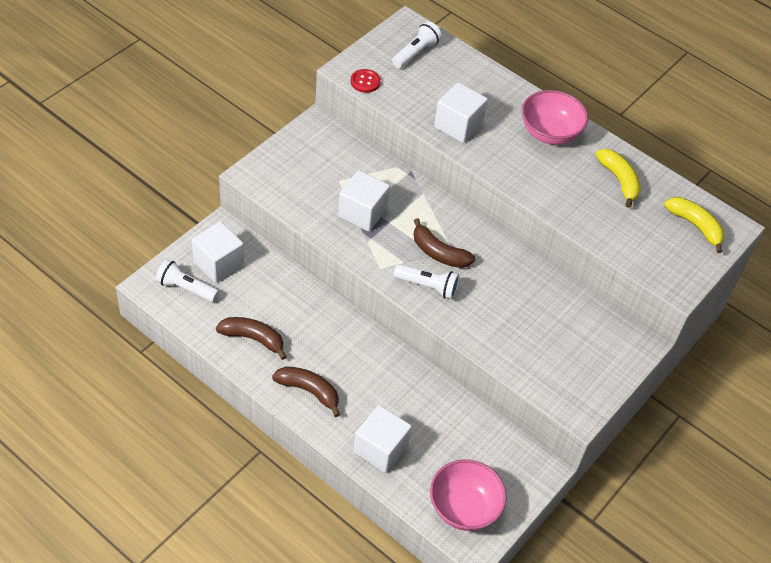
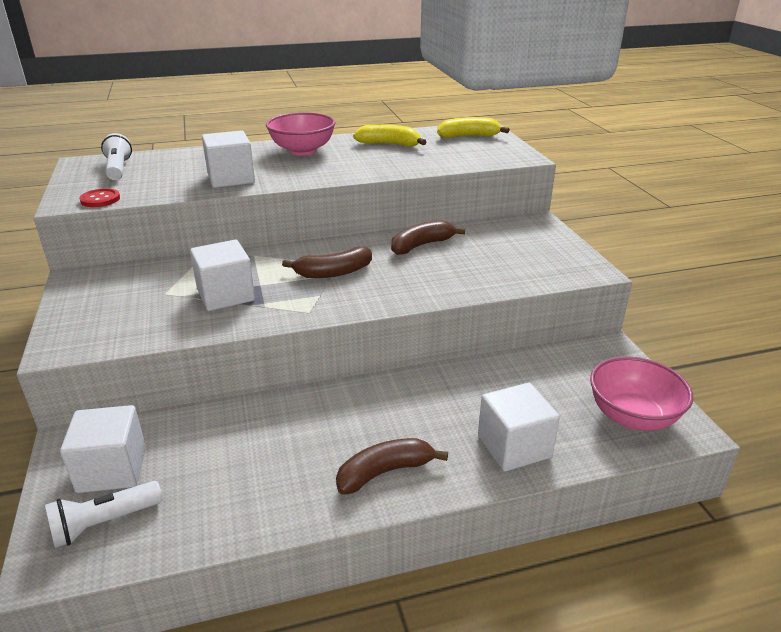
camera: 50 degrees left, 20 degrees down
(253, 339) = (259, 489): brown banana -> brown banana (421, 245)
(427, 286) = (365, 293): white flashlight -> none

